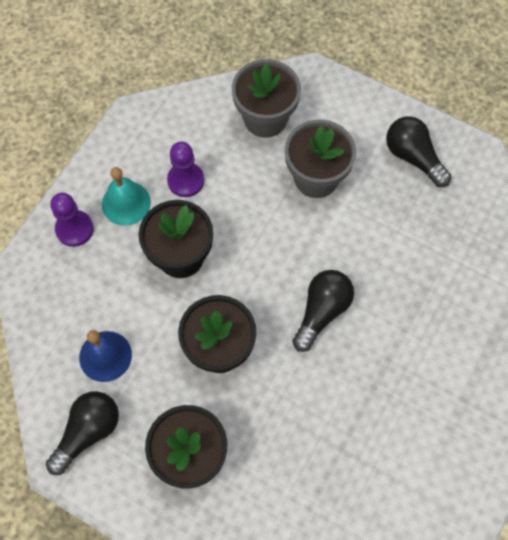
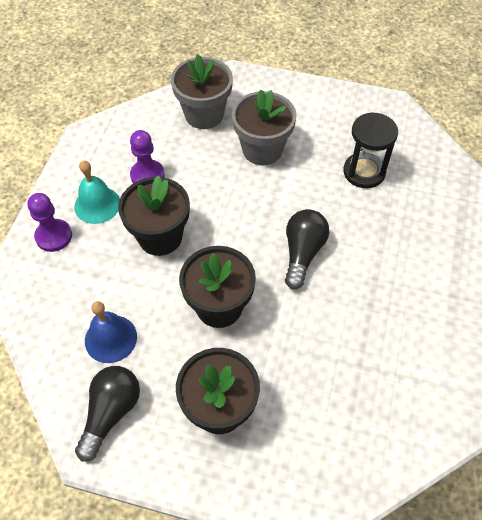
camera: 15 degrees left, 10 degrees down
(413, 157) = (339, 118): black light bulb -> none
(418, 232) = (364, 172): none -> black hourglass

